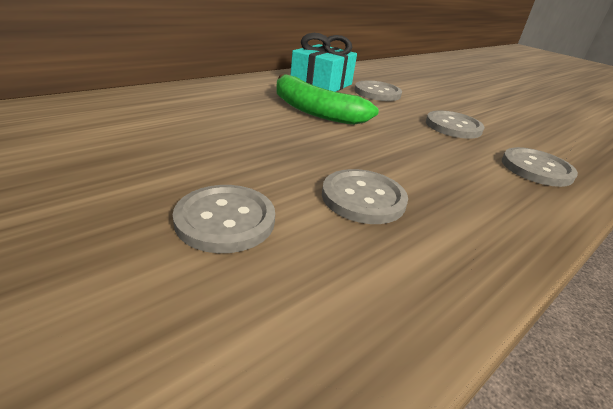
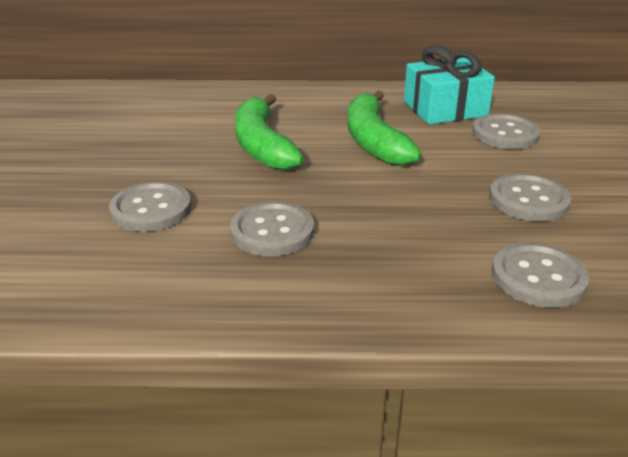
camera: 45 degrees right, 0 degrees up
(239, 132) = (262, 145): none -> green banana

